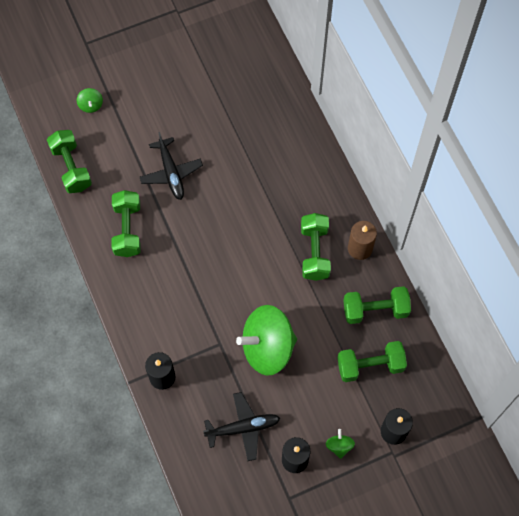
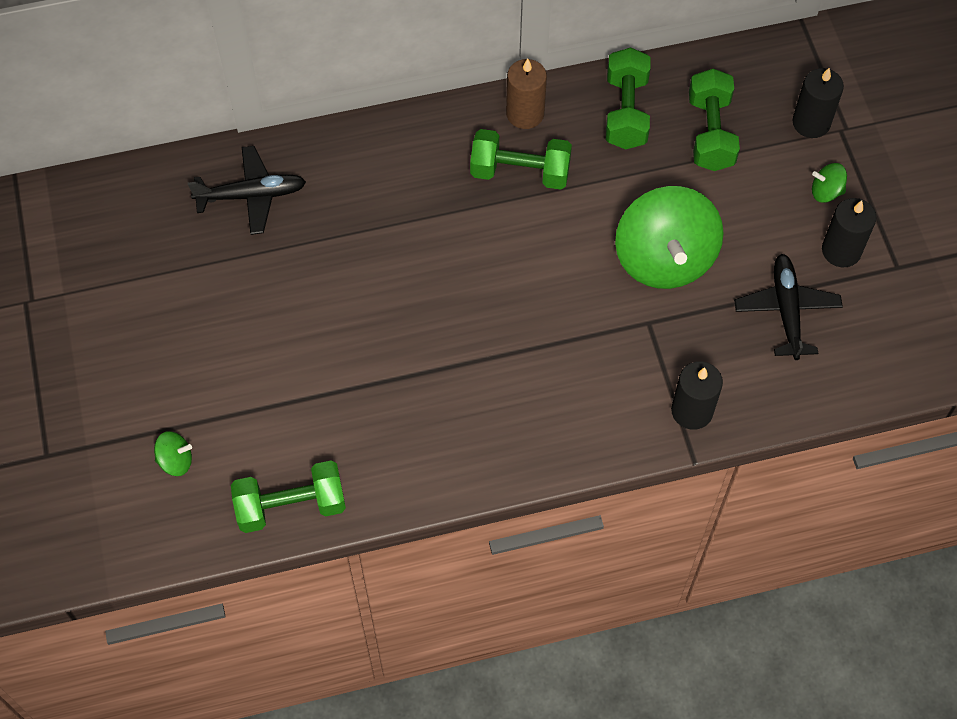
camera: 80 degrees left, 5 degrees down
(127, 229) = (427, 430): green dumbbell -> none
(171, 172) = (337, 351): black plane -> black plane (251, 195)

